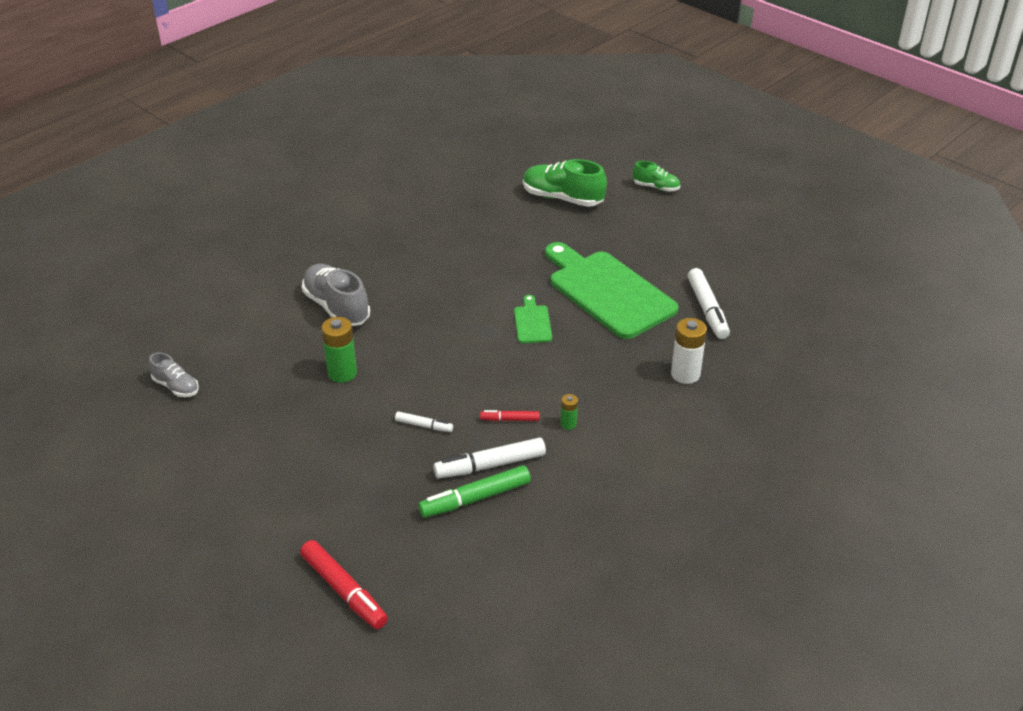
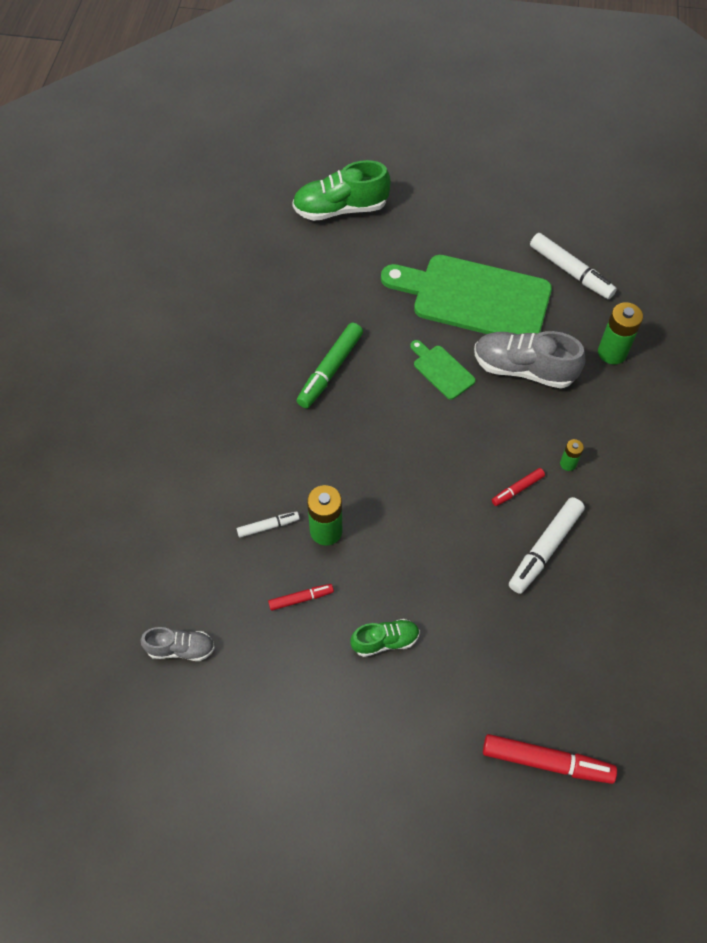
camera: 35 degrees left, 20 degrees up
(282, 401) = (301, 598): none -> red marker
(337, 307) = (248, 458): grey shoe -> grey shoe (523, 369)
(424, 425) = (452, 543): white marker -> white marker (268, 526)
(475, 498) = (564, 591): green marker -> green marker (330, 370)
(656, 187) = (411, 153): green shoe -> green shoe (385, 641)
(685, 374) = (612, 352): white battery -> green battery

